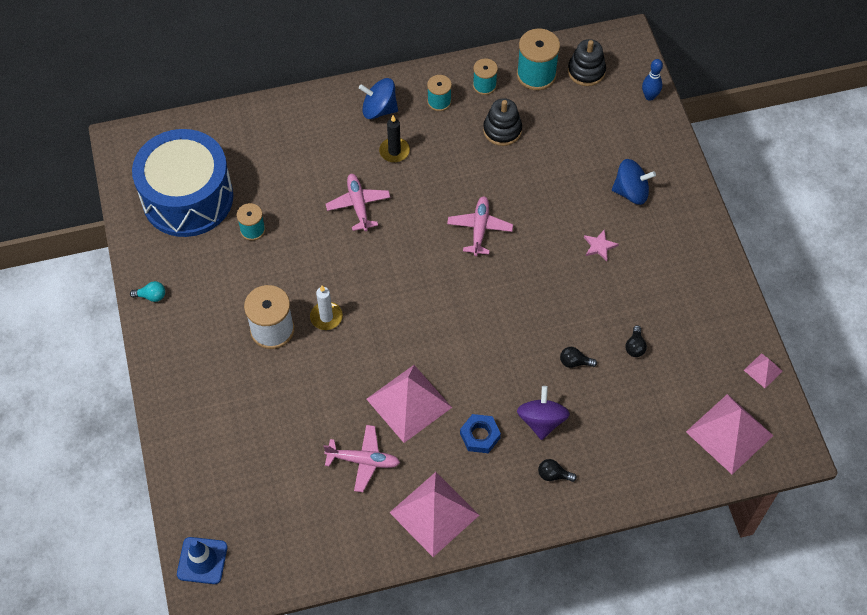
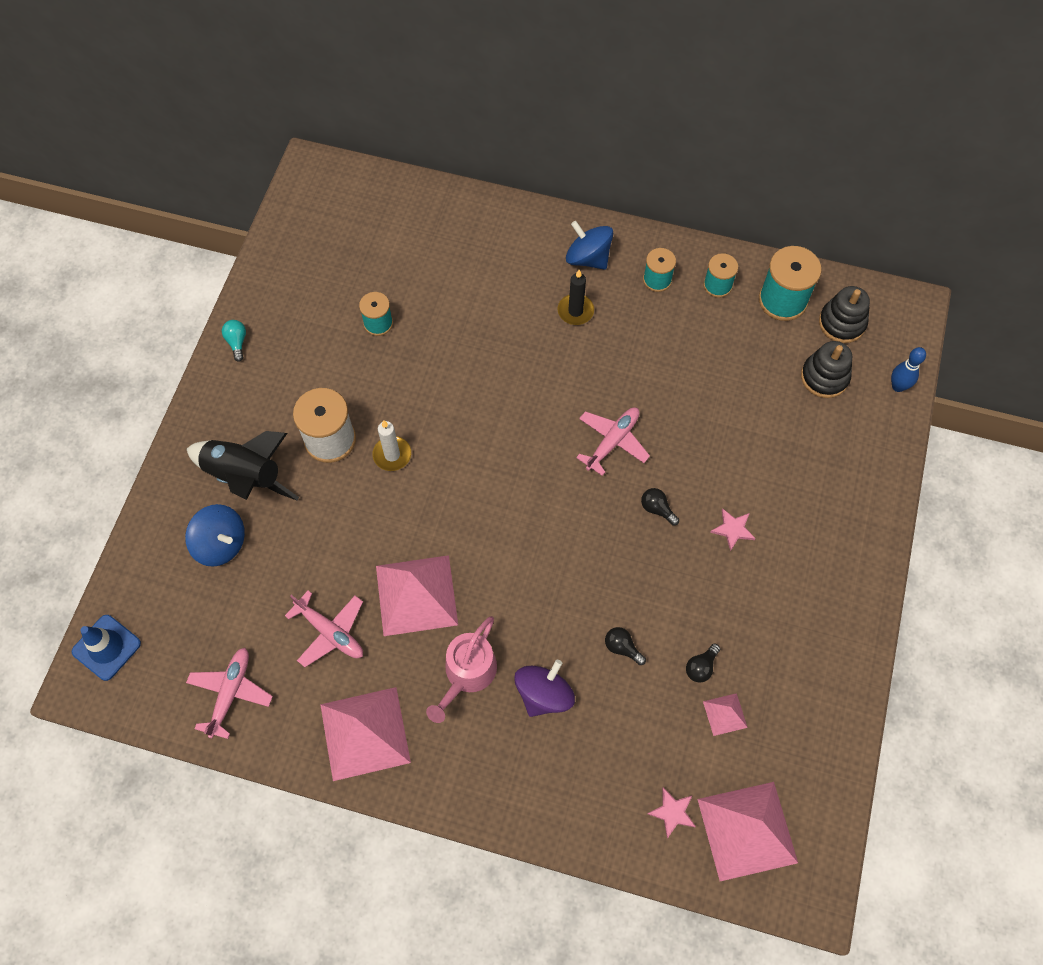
camera: 30 degrees right, 5 degrees up
(151, 296) = (237, 342): turquoise light bulb -> turquoise light bulb turned 135 degrees counterclockwise
(188, 198) = (336, 258): blue drum -> none
(225, 388) = (245, 476): none -> black rocket
(358, 205) = (501, 350): pink plane -> pink plane (230, 693)
(480, 436) = (467, 673): blue nut -> pink watering can
(502, 130) = (706, 344): black stacking toy -> black stacking toy (824, 377)
(553, 475) = (518, 764): black light bulb -> black light bulb (657, 509)
(631, 192) = (807, 486): blue spinning top -> blue spinning top (221, 544)
(675, 449) = (672, 812): none -> pink star
(763, 370) = (833, 778): pink pyramid -> pink pyramid (725, 714)

